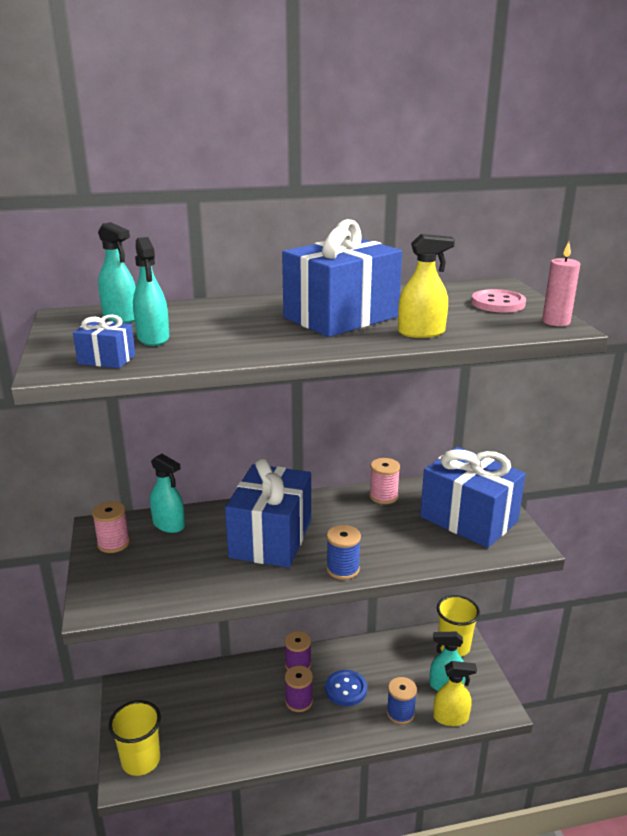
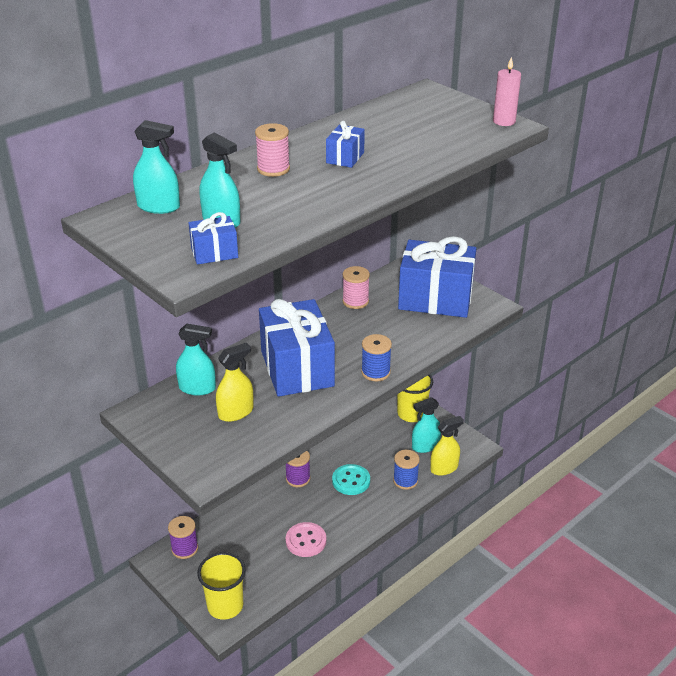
camera: 30 degrees left, 10 degrees up
(113, 543) = (165, 421): pink spool -> pink spool (273, 169)
(299, 701) = (320, 505): purple spool -> purple spool (184, 548)
(341, 317) = (345, 158): blue gift -> blue gift, size x0.43
(346, 689) = (351, 481): blue button -> turquoise button
(421, 332) = (422, 157): yellow spray bottle -> yellow spray bottle (236, 412)
(498, 303) = (446, 112): pink button -> pink button (306, 541)

